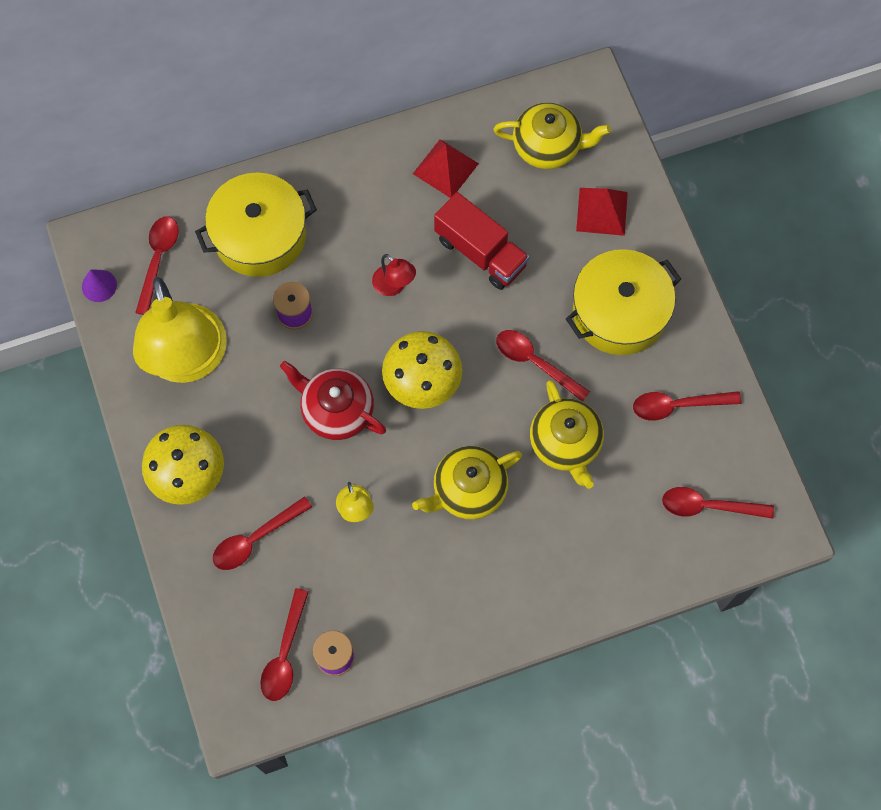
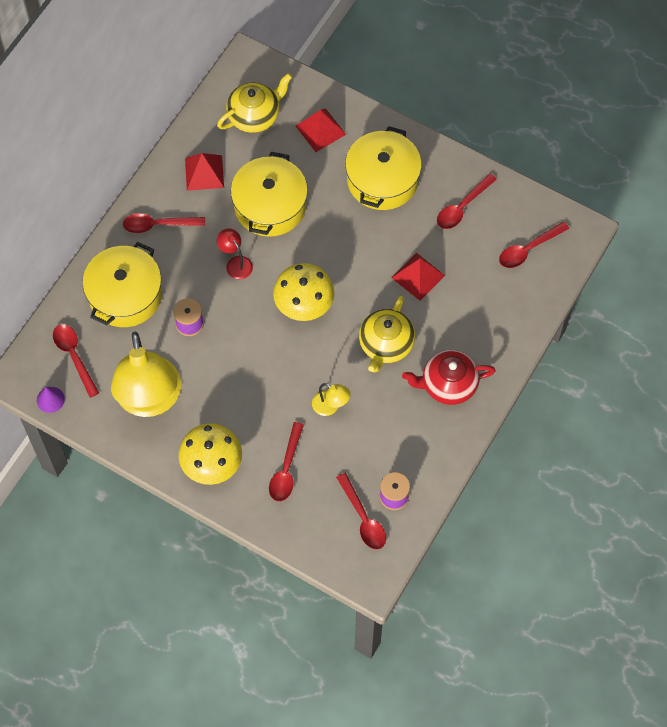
camera: 40 degrees left, 5 degrees down
(188, 361) = (149, 400): yellow lamp -> yellow lamp turned 45 degrees clockwise
(336, 410) = (267, 359): red teapot -> red teapot (448, 384)
(394, 286) = (236, 263): red lamp -> red lamp turned 135 degrees counterclockwise
(480, 252) = (270, 205): red truck -> yellow pot
(535, 362) = (359, 244): red spoon -> red spoon (158, 225)
(565, 443) = (418, 276): yellow teapot -> red pyramid

